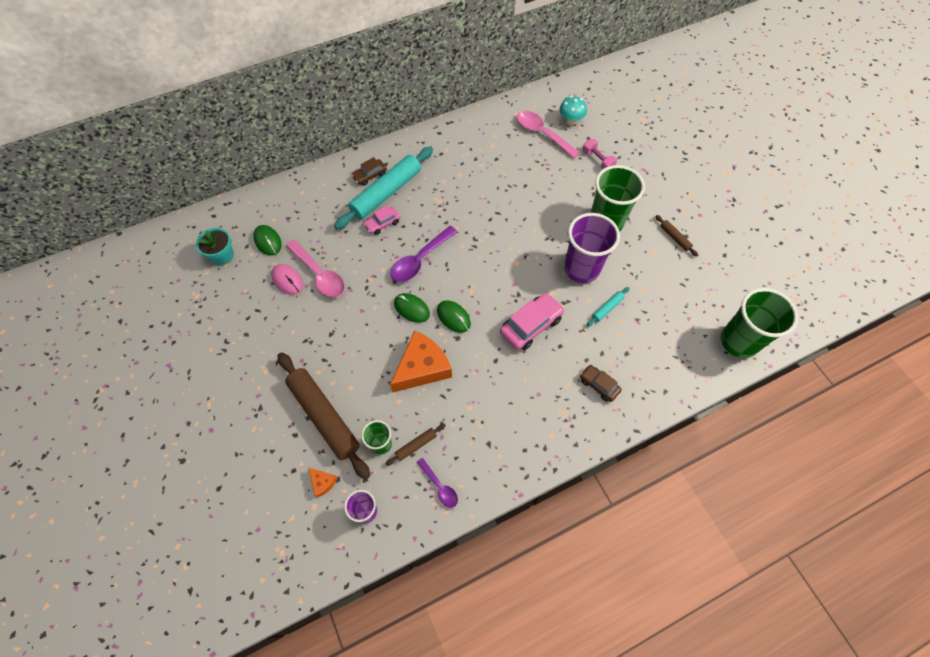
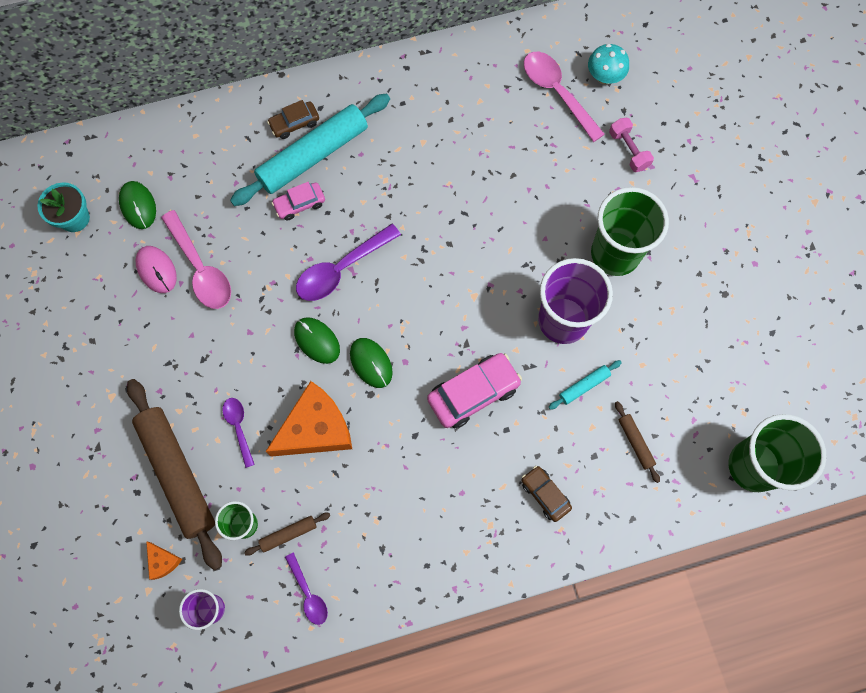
camera: 10 degrees right, 10 degrees up
(365, 376) = (238, 427): none -> purple spoon
(674, 238) = (708, 294): brown rolling pin -> brown rolling pin (635, 442)

